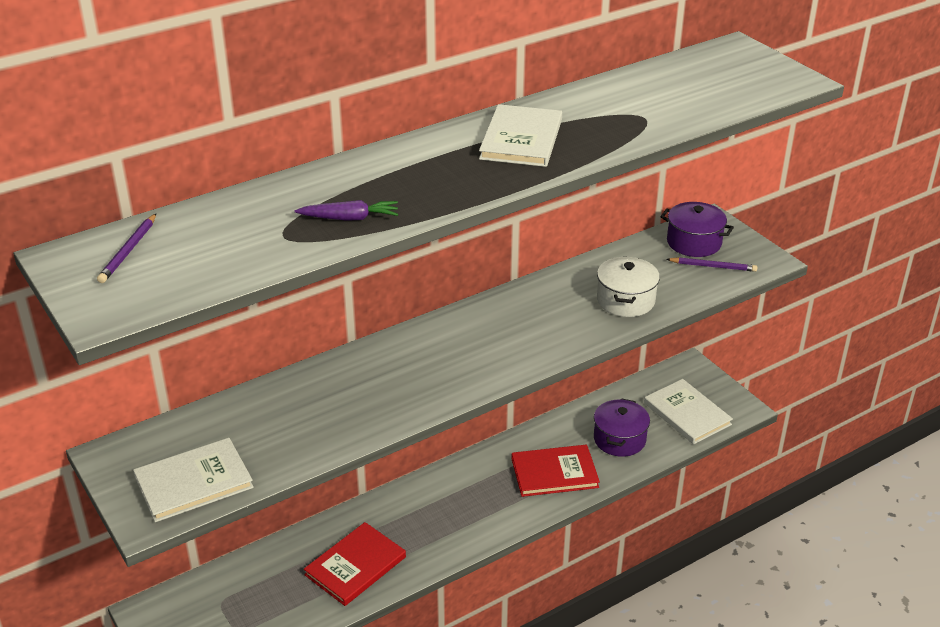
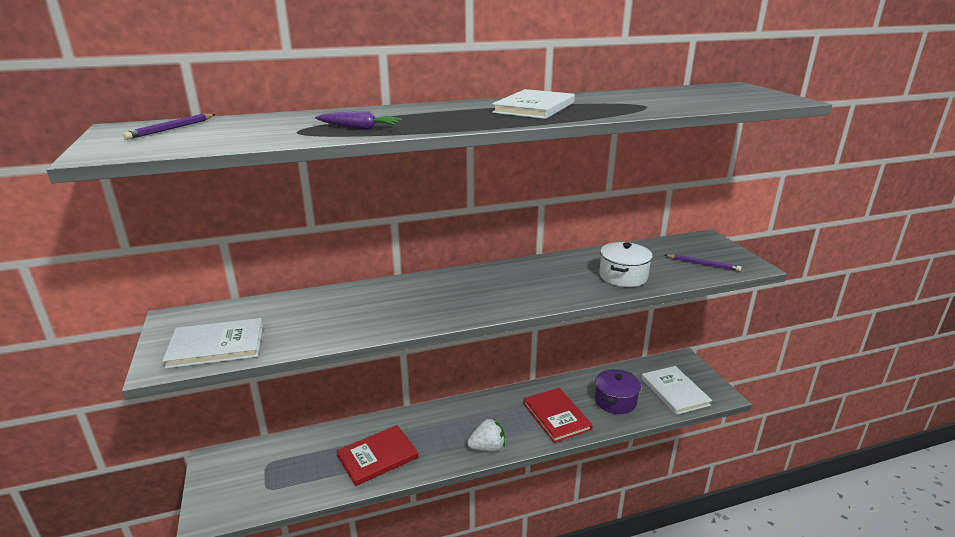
camera: 15 degrees right, 10 degrees down
(484, 528) = (487, 447): none -> white strawberry
(554, 473) = (556, 416): red book -> red book turned 60 degrees clockwise
(694, 242) = (690, 248): purple pot -> none

